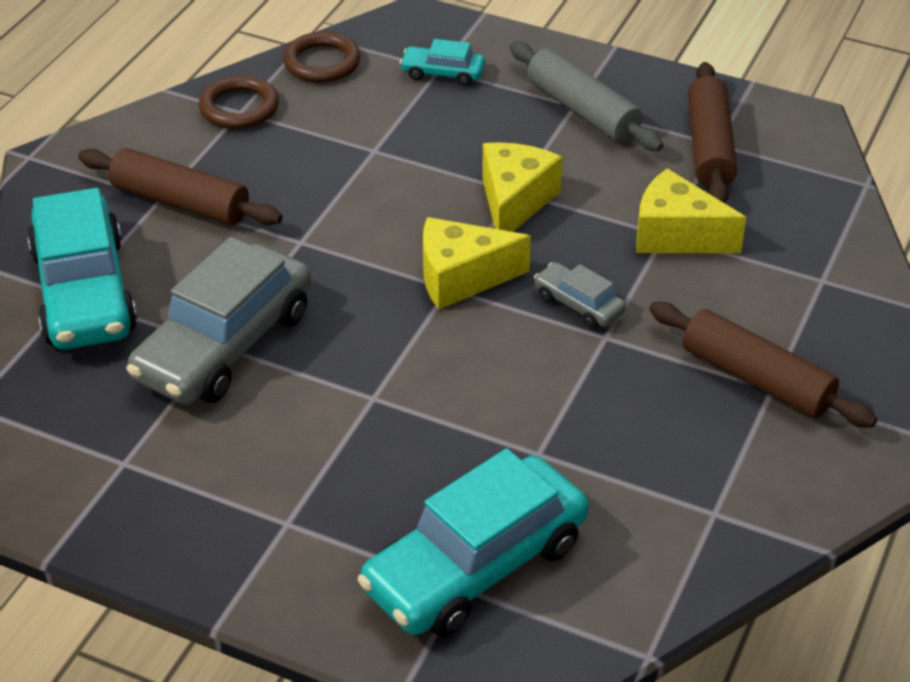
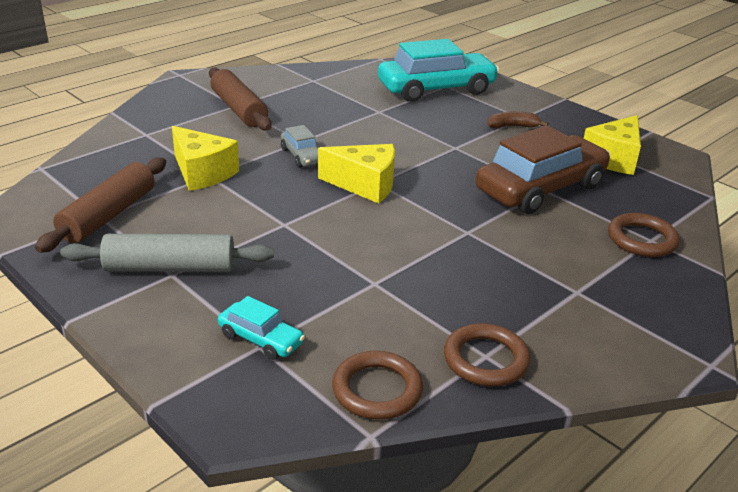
camera: 160 degrees left, 10 degrees down
(84, 292) = (642, 239): turquoise car -> brown ring
(180, 202) = (560, 283): brown rolling pin -> none
(224, 345) = (540, 188): grey car -> brown car
(297, 487) = (513, 126): none -> brown banana
(514, 202) = (291, 217): yellow cheese -> yellow cheese (613, 158)
(583, 110) = (170, 268): grey rolling pin -> grey rolling pin turned 75 degrees counterclockwise

